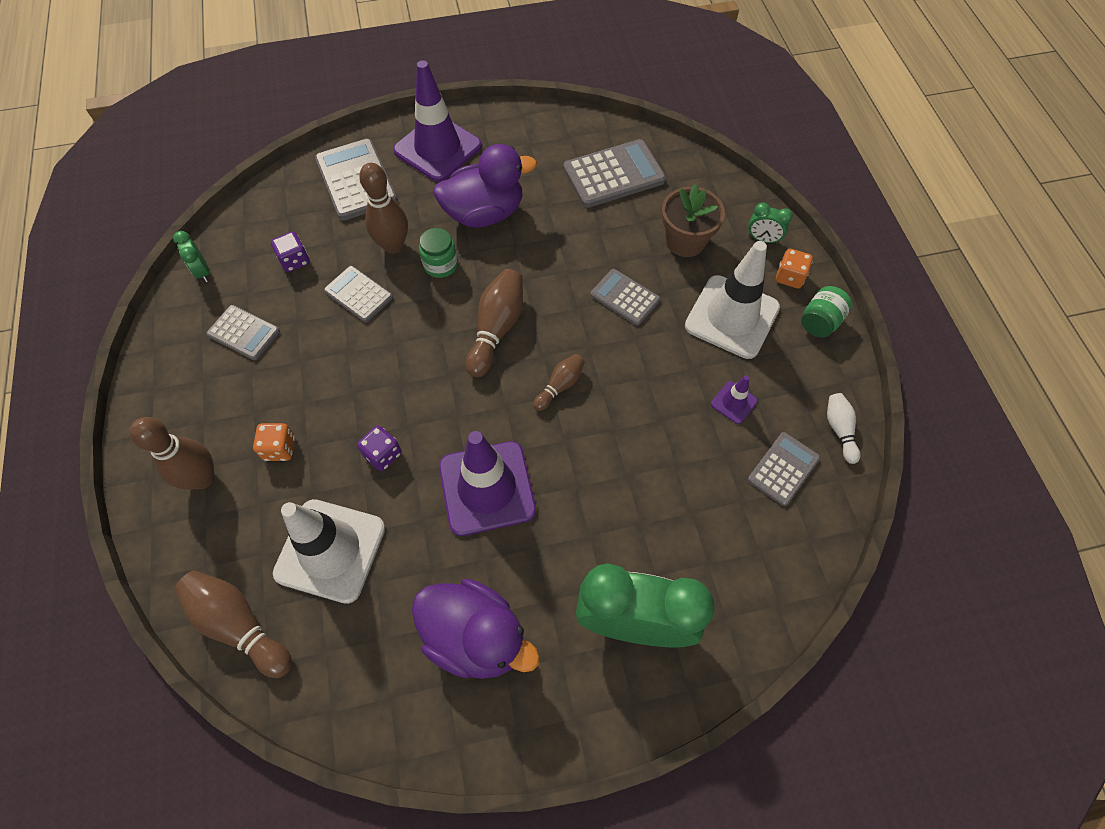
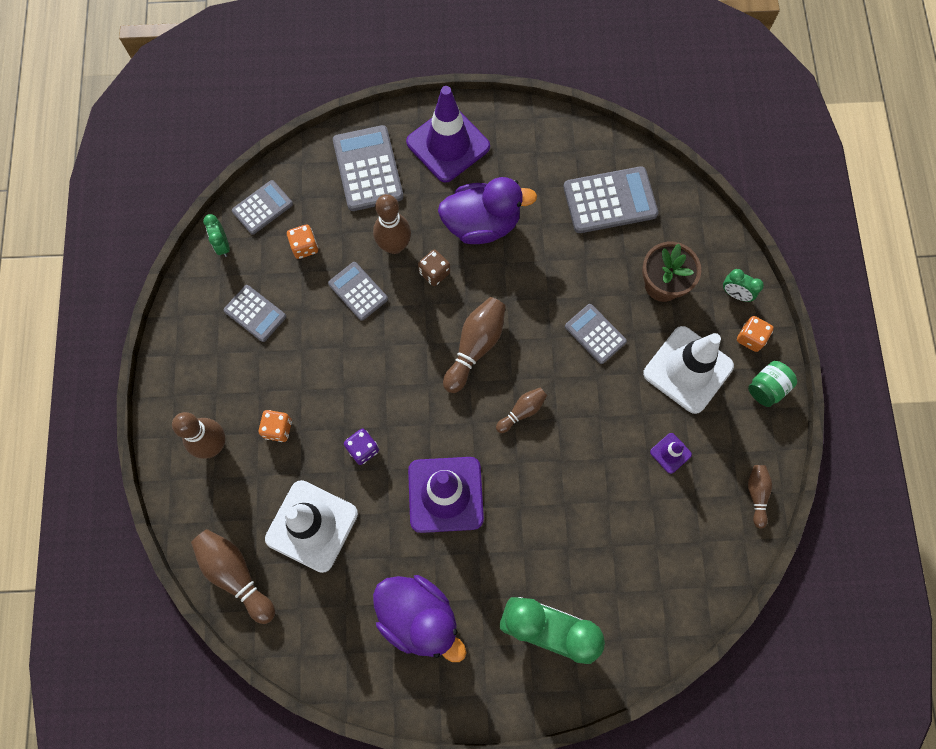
camera: 10 degrees right, 10 degrees up
(295, 260) = (304, 247): purple dice -> orange dice
(440, 265) = (434, 273): green jar -> brown dice
(783, 469) = (698, 521): grey calculator -> grey calculator (262, 207)
(839, 430) = (756, 495): white bowling pin -> brown bowling pin

